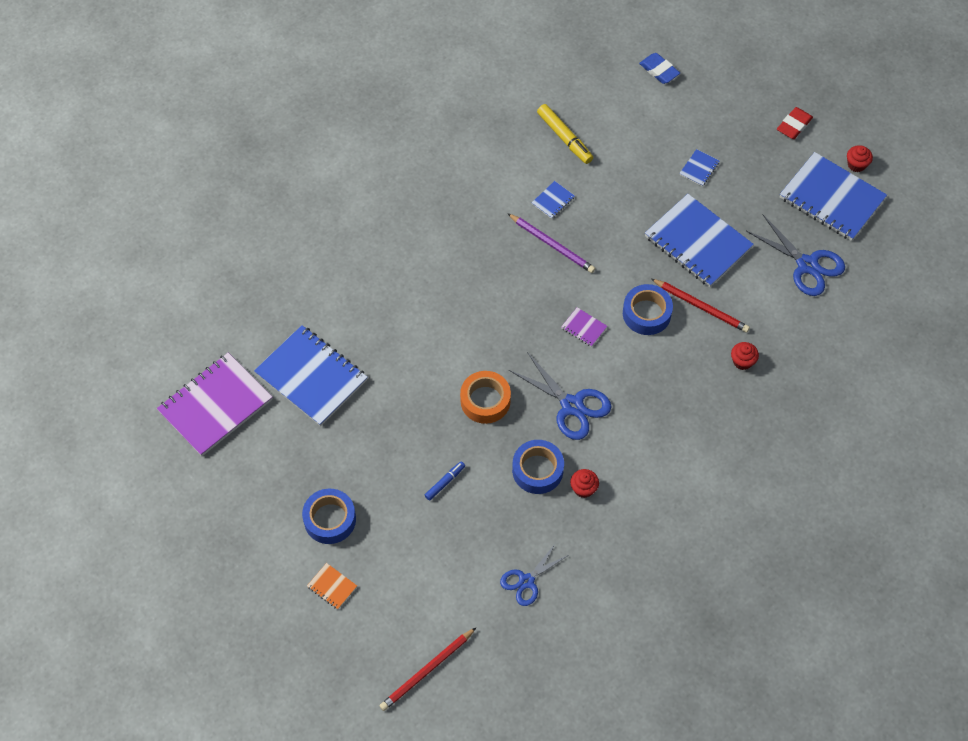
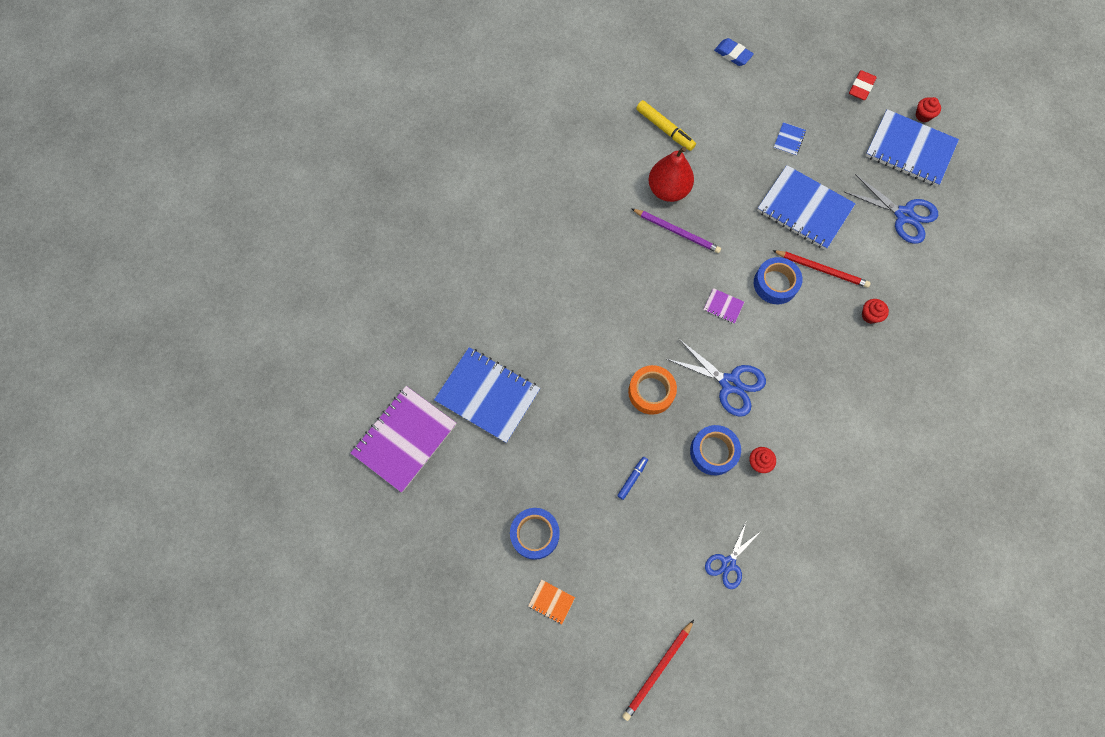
camera: 10 degrees left, 10 degrees up
(553, 201) = (668, 190): blue notebook -> red pear

